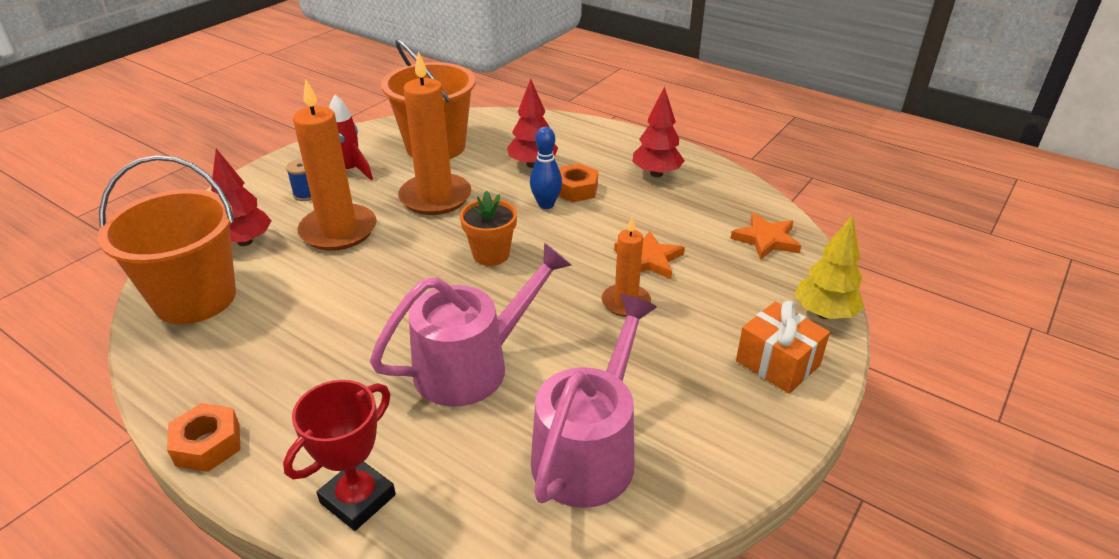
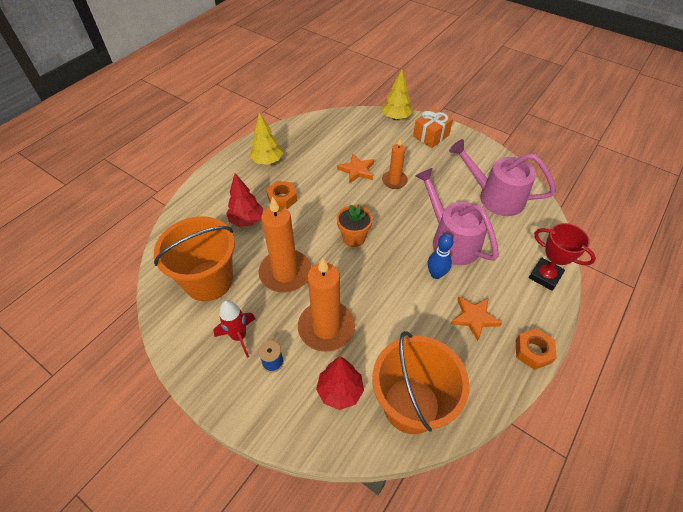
camera: 90 degrees left, 15 degrees up
(546, 204) = (299, 213): blue bowling pin -> blue bowling pin (436, 274)
(656, 174) = (267, 161): red tree -> yellow tree
(766, 239) = (338, 127): orange star -> orange star (474, 318)

